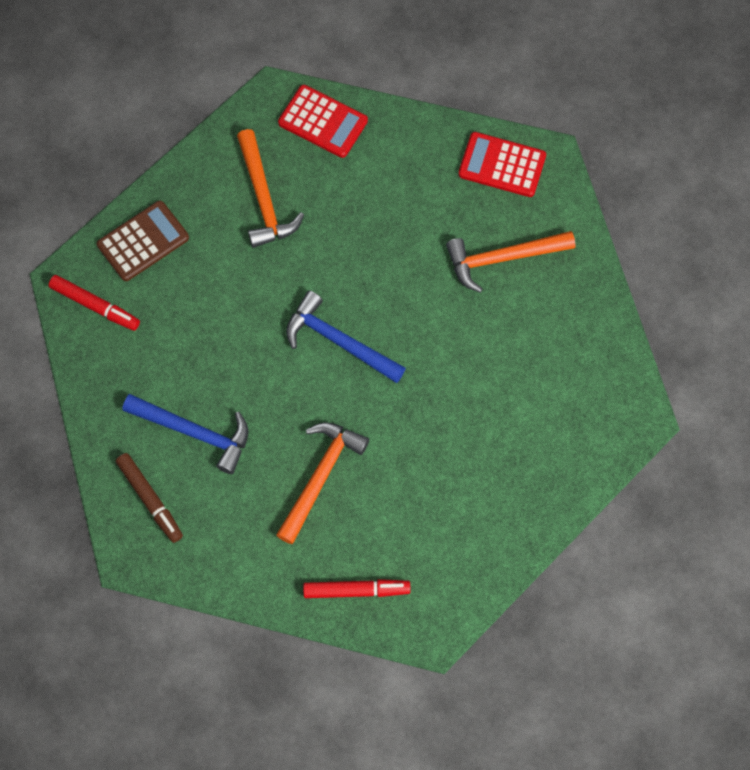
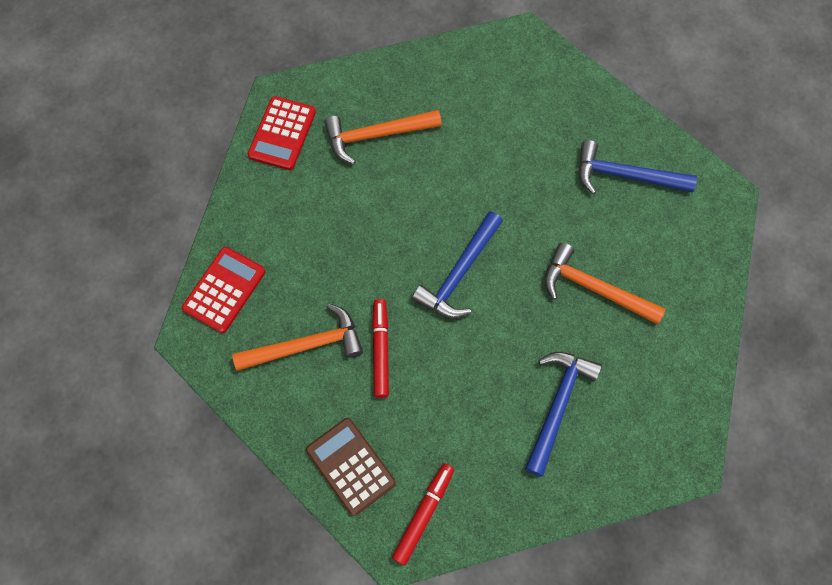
camera: 90 degrees left, 0 degrees up
(150, 499) = (629, 446): brown marker -> none
(356, 590) = (697, 257): red marker -> red marker (380, 350)
(457, 520) = (625, 175): none -> blue hammer
(502, 258) = (376, 135): orange hammer -> orange hammer turned 90 degrees clockwise

